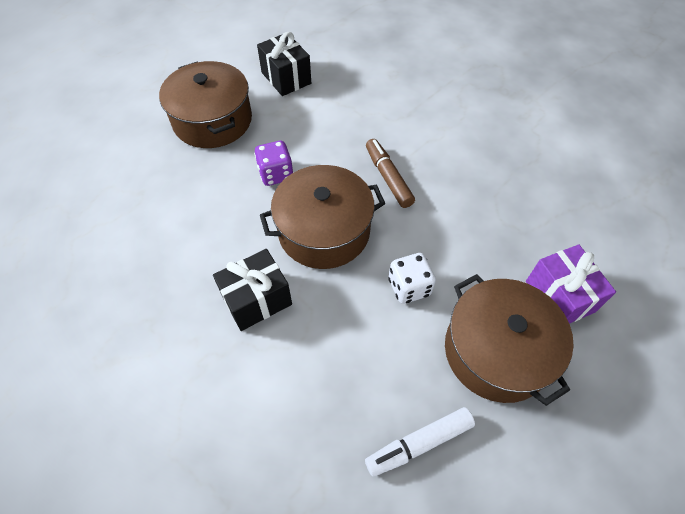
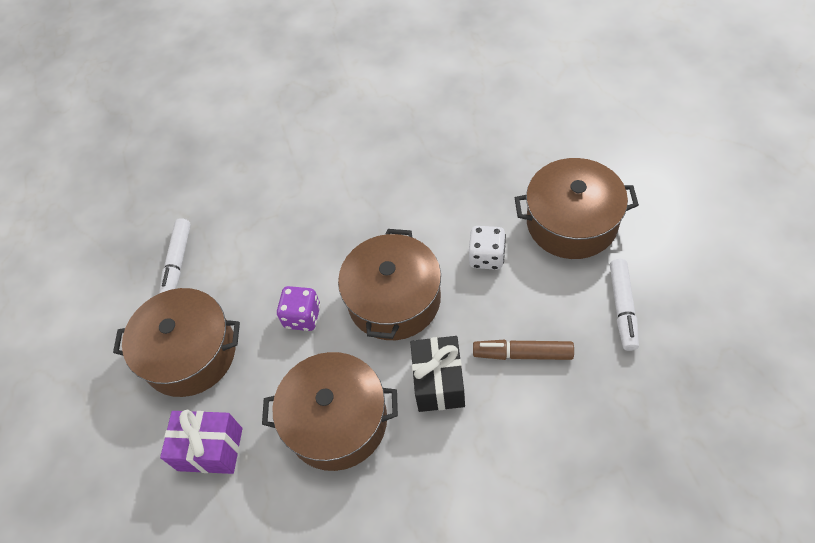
camera: 55 degrees left, 0 degrees up
(191, 238) = (337, 421): none -> brown pot
(286, 78) = (178, 262): black gift -> white marker
(388, 178) = (365, 224): brown marker -> brown marker (523, 354)
(559, 296) = (546, 159): purple gift -> purple gift (210, 449)

